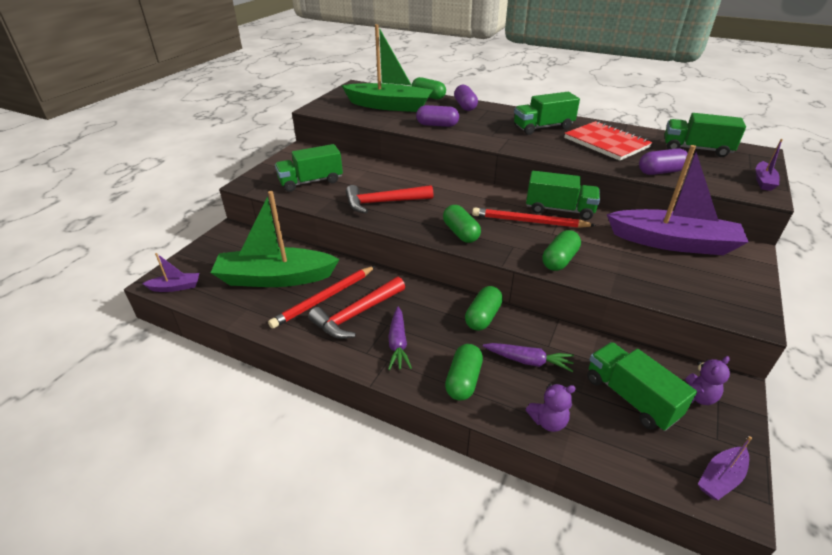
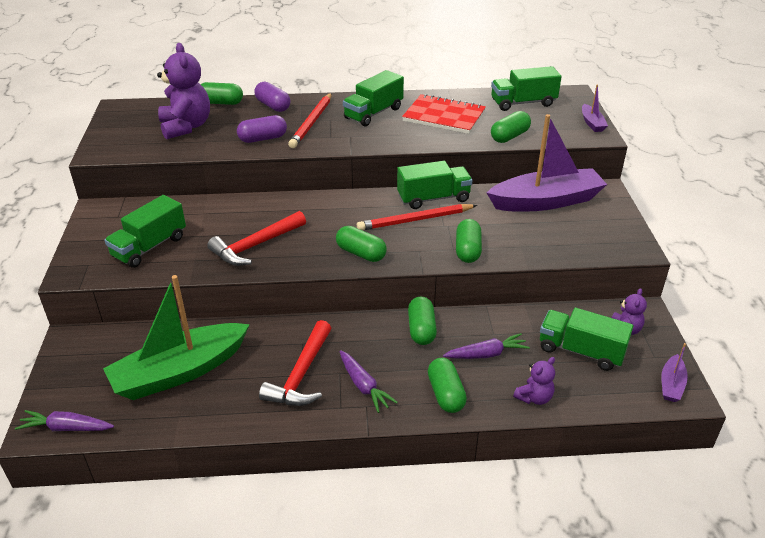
camera: 30 degrees left, 0 degrees up
(175, 287) = (66, 428): purple boat -> purple carrot
(324, 298) = (254, 372): red pencil -> red pencil (312, 122)
(389, 106) = (186, 127): green boat -> purple teddy bear
(660, 172) = (509, 136): purple capsule -> green capsule

